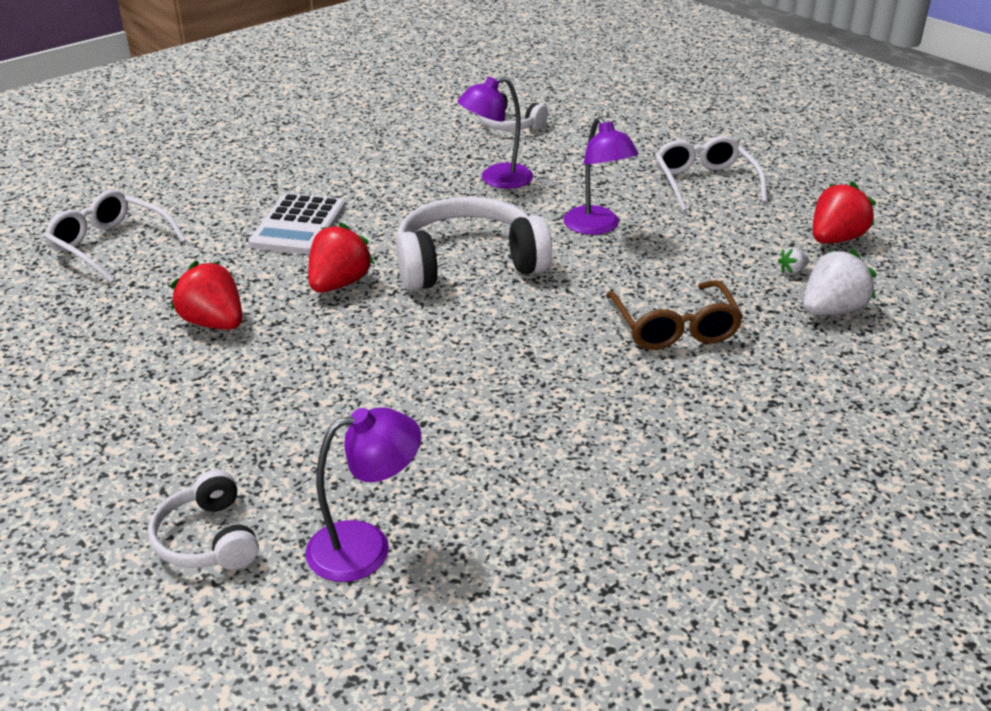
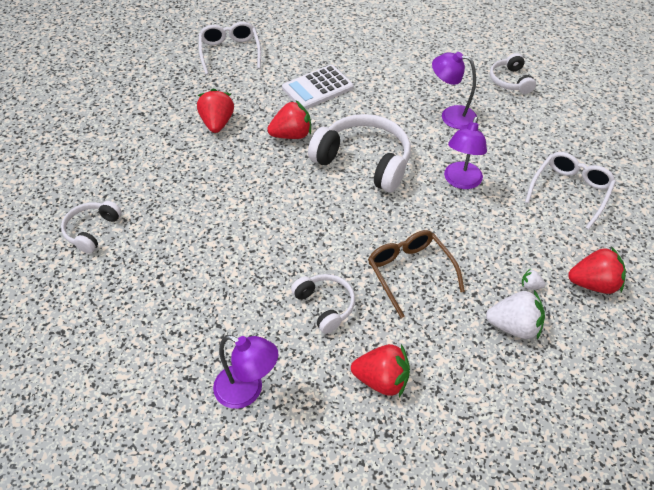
camera: 45 degrees right, 15 degrees up
(366, 547) = (134, 279): purple lamp -> purple lamp (247, 391)
(641, 411) = (325, 305): none -> white headphones
(674, 328) = (410, 272): brown glasses -> brown glasses turned 120 degrees clockwise
(800, 433) = (381, 380): none -> red strawberry

